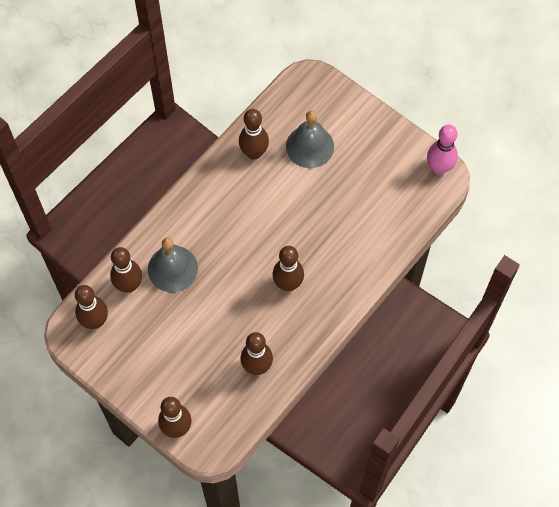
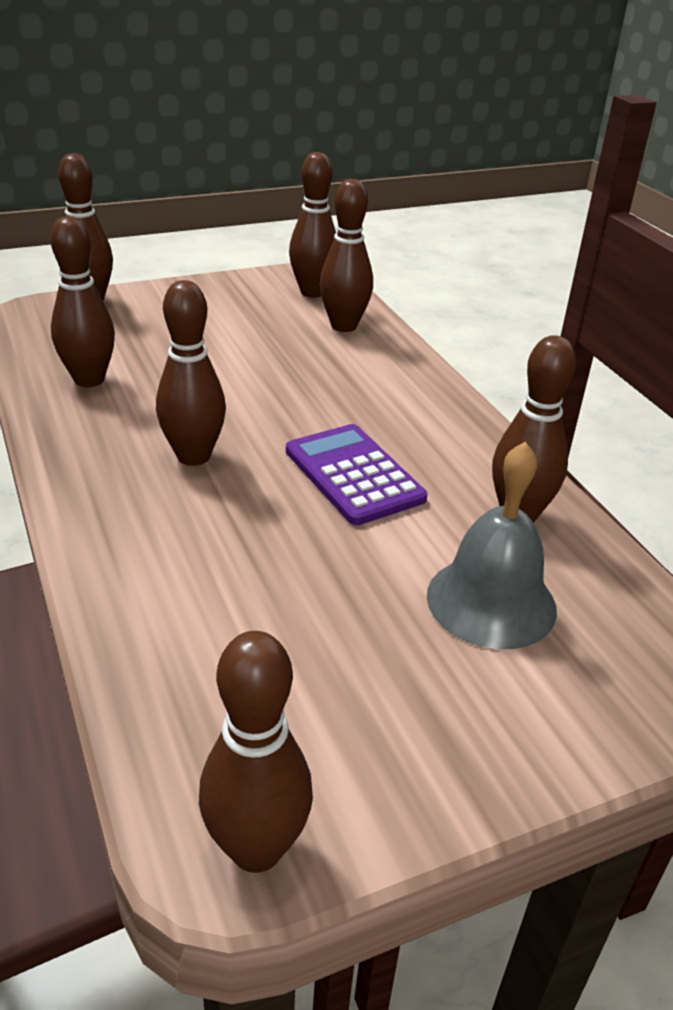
camera: 115 degrees right, 30 degrees down
(172, 268) = (338, 363): grey bell -> none
(263, 219) = (354, 475): none -> purple calculator
(439, 168) = (256, 848): pink bowling pin -> brown bowling pin

